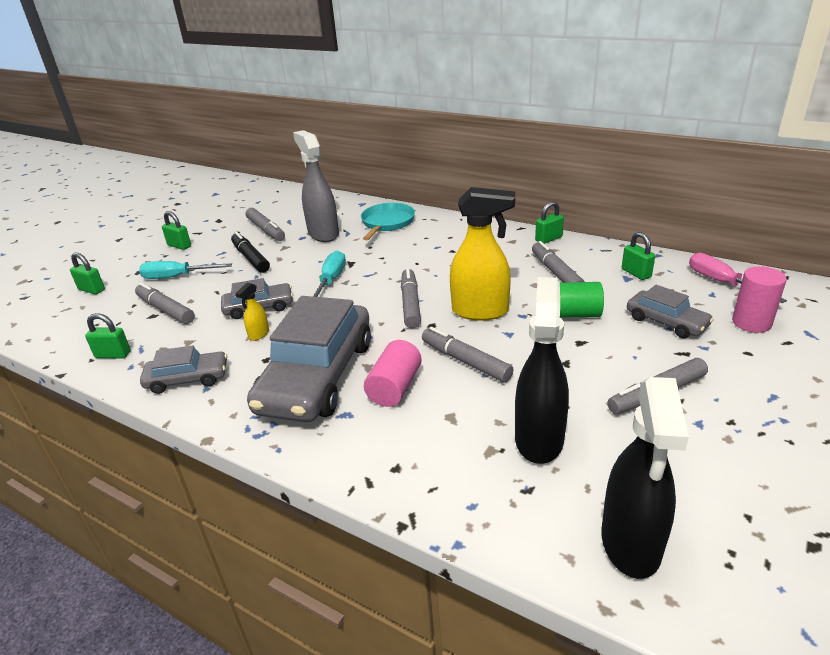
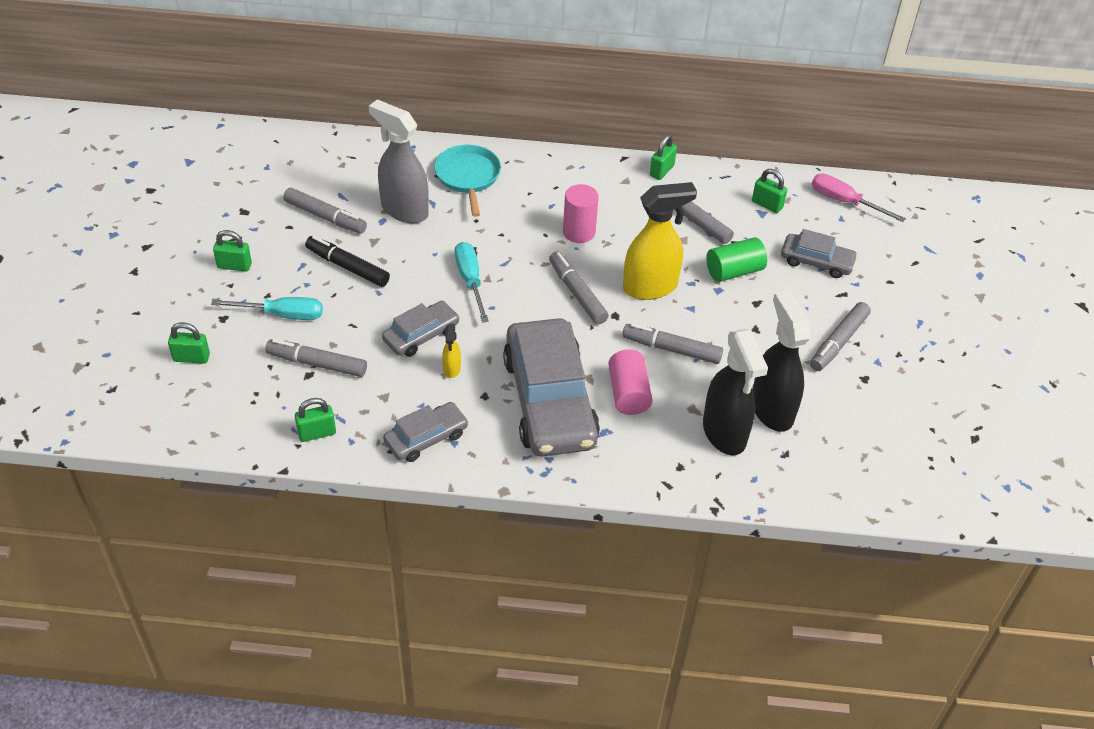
camera: 30 degrees left, 15 degrees up
(177, 277) = (282, 314): turquoise screwdriver -> turquoise screwdriver turned 150 degrees counterclockwise
(631, 543) = (870, 472): black spray bottle -> black spray bottle (724, 433)
(751, 322) = (883, 246): pink cylinder -> pink cylinder (579, 232)

